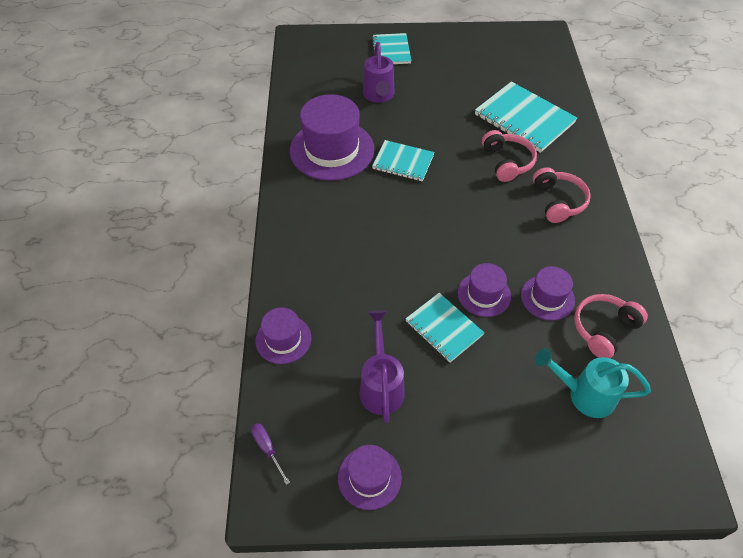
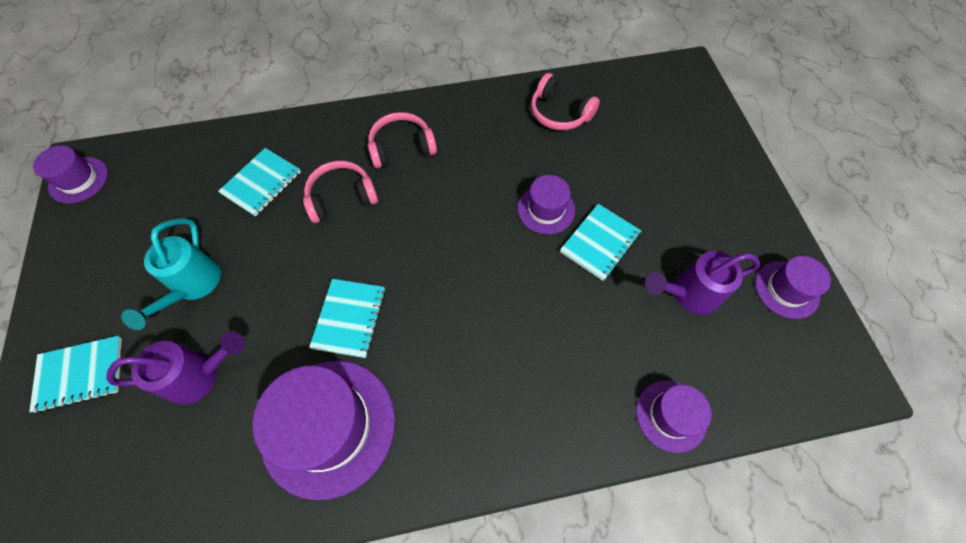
camera: 100 degrees left, 10 degrees up
(267, 449) = (807, 397): purple screwdriver -> none
(524, 119) = (262, 183): turquoise notebook -> turquoise notebook, size x0.62
(547, 297) = (535, 155): purple hat -> purple hat (78, 180)
(583, 394) = (632, 128): turquoise watering can -> turquoise watering can (193, 286)

